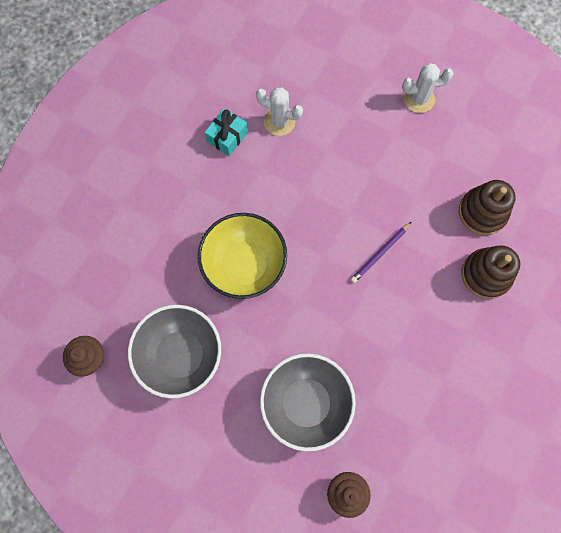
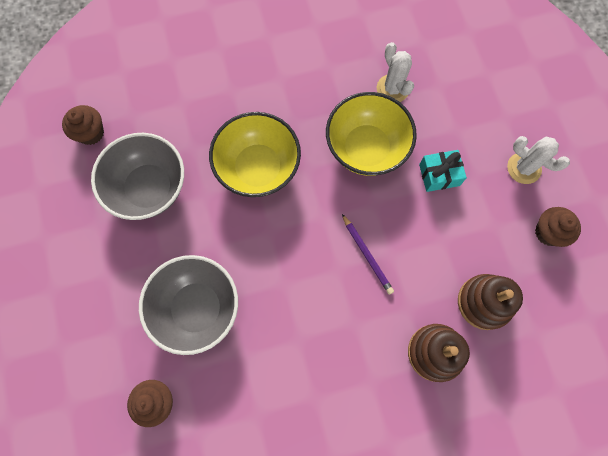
camera: 45 degrees right, 0 degrees up
(227, 137) = (342, 66): turquoise gift -> turquoise gift (439, 175)
(304, 180) = (366, 148): none -> yellow bowl
(380, 253) = (367, 255): purple pencil -> purple pencil turned 120 degrees counterclockwise
(475, 128) = (548, 232): none -> brown cupcake

